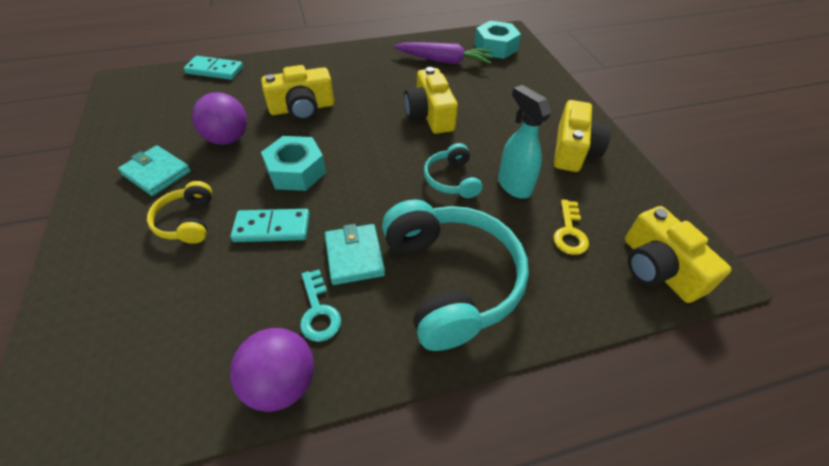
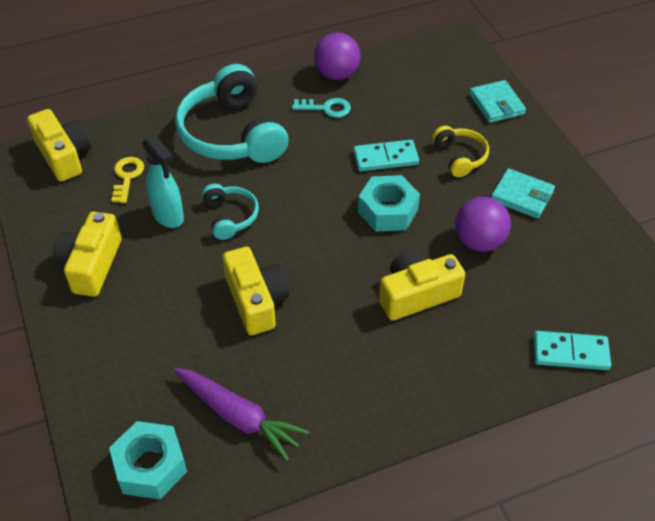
camera: 175 degrees right, 0 degrees up
(318, 311) = (326, 108): turquoise key -> turquoise key turned 120 degrees clockwise
(354, 256) = (310, 143): turquoise wallet -> turquoise wallet (496, 104)
(444, 61) = (238, 416): purple carrot -> purple carrot turned 150 degrees counterclockwise

